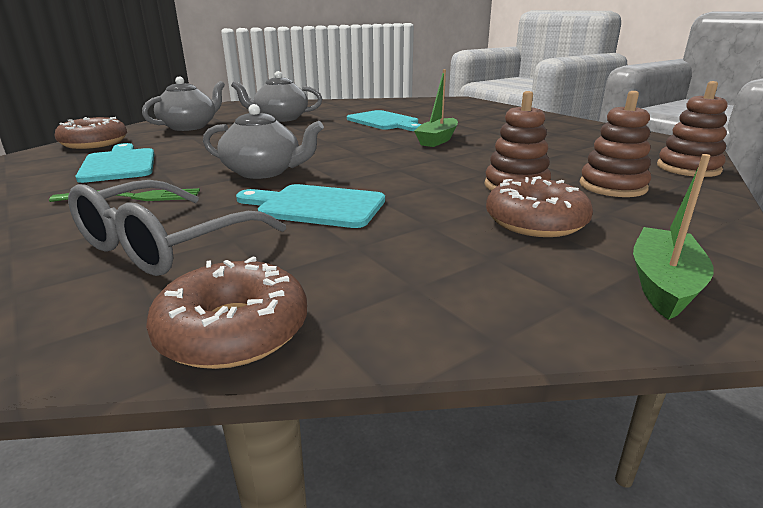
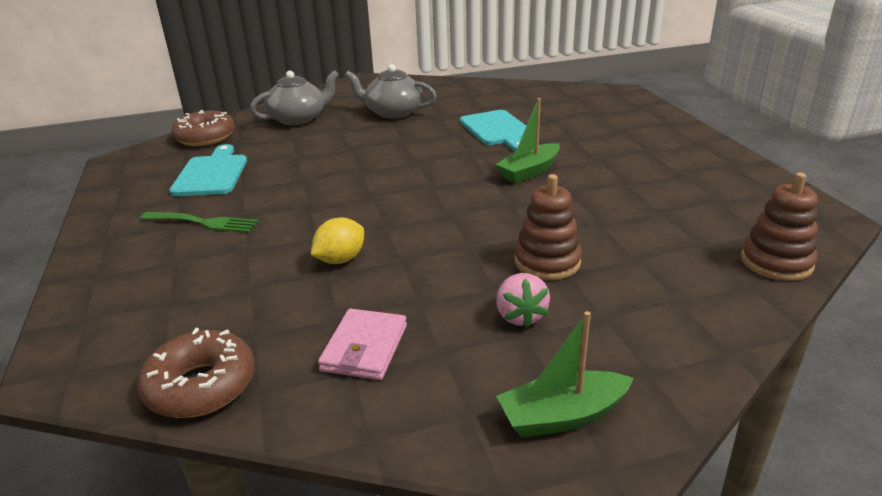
camera: 20 degrees right, 5 degrees up
(166, 244) = (200, 287): grey glasses -> none
(264, 172) = (325, 202): grey teapot -> none
(316, 206) = (340, 259): turquoise cutting board -> yellow lemon
(408, 265) = (364, 348): none -> pink wallet
(535, 222) = (520, 316): brown donut -> pink strawberry
(612, 186) = (651, 279): brown stacking toy -> none
(663, 284) = (562, 416): green boat -> green boat turned 150 degrees counterclockwise

